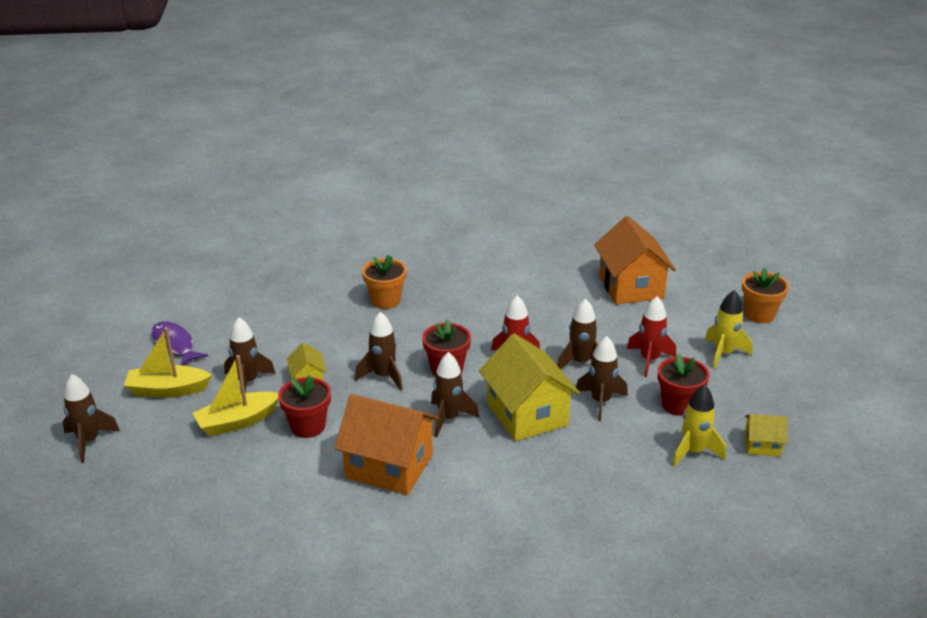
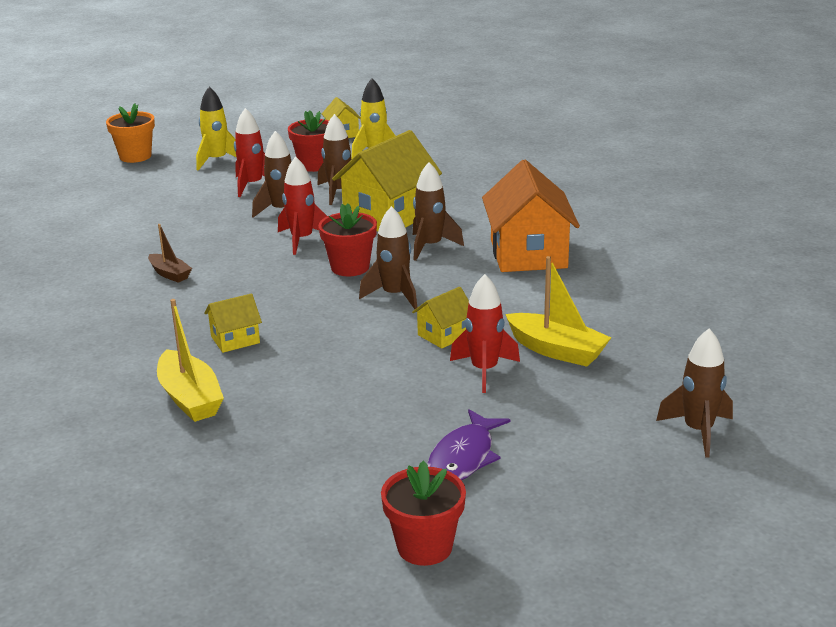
camera: 115 degrees left, 5 degrees down
(167, 390) = (555, 419): yellow boat -> yellow boat (190, 398)
(248, 382) = (484, 371): brown rocket -> red rocket
(308, 426) = (519, 309): red flower pot -> red flower pot (424, 547)
(385, 300) = (235, 340): orange flower pot -> yellow house
(503, 293) = (170, 274): none -> brown boat
(631, 287) = (113, 214): orange house -> none

